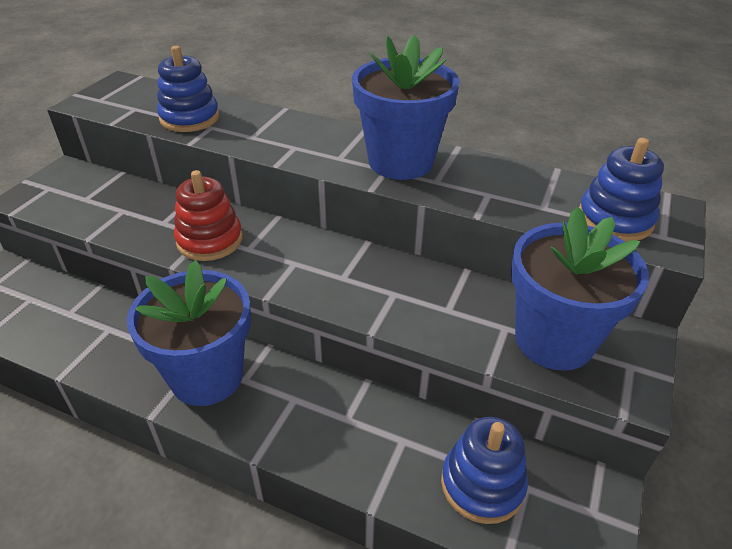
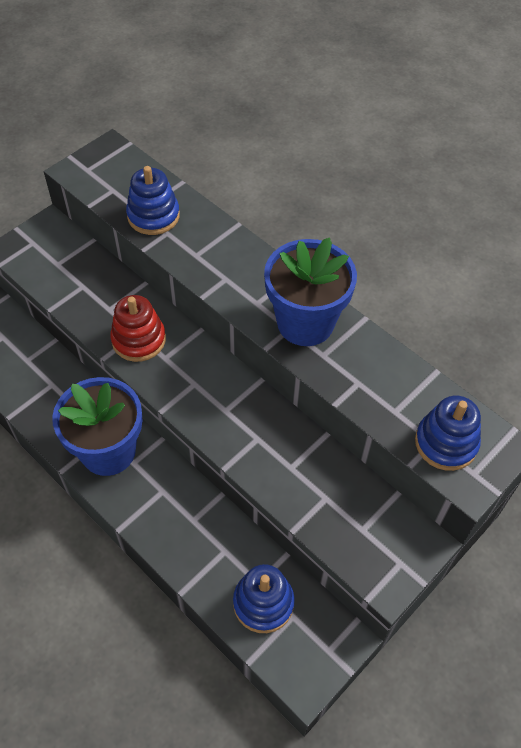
camera: 20 degrees right, 15 degrees up
(554, 340) = (356, 521): blue flower pot -> none

